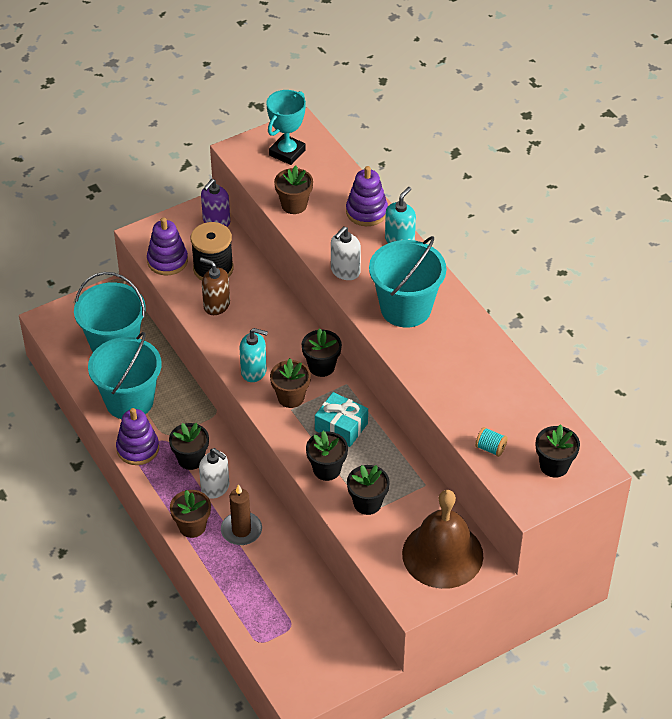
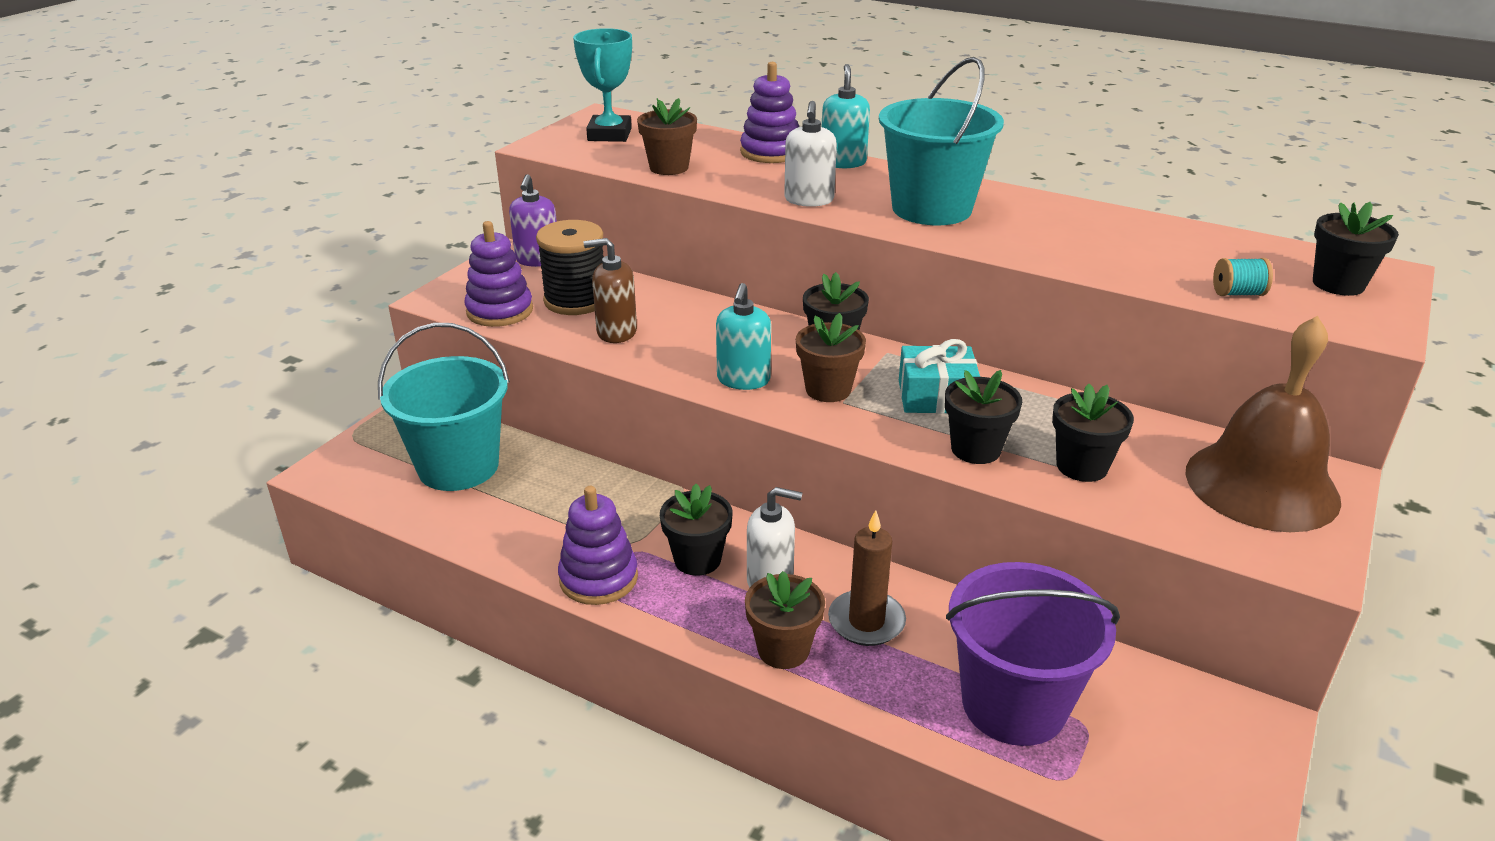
camera: 30 degrees left, 15 degrees down
(129, 401) = (535, 523): turquoise bucket -> none
(254, 371) = (743, 380): turquoise soap dispenser -> turquoise soap dispenser turned 120 degrees clockwise
(269, 601) = (1014, 704): none -> purple bucket

